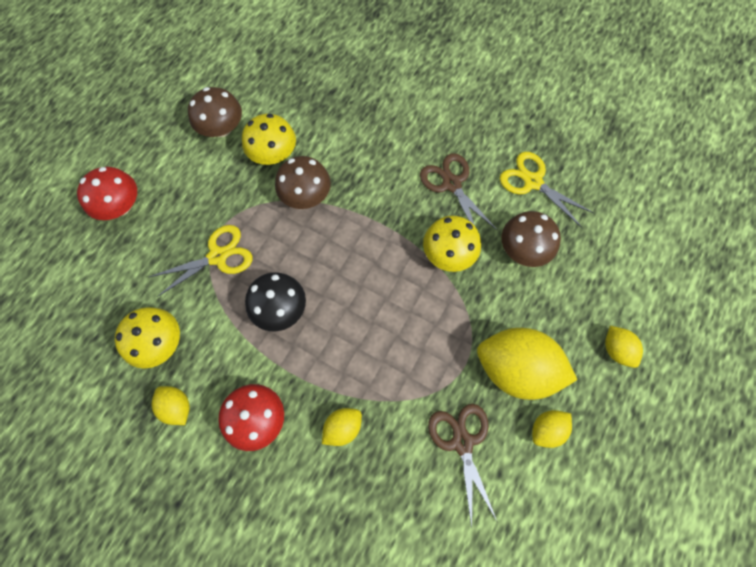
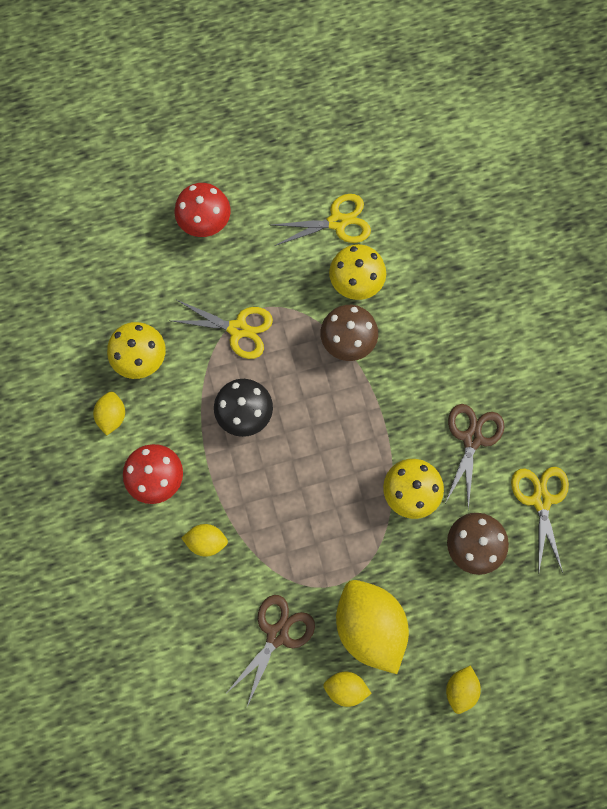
camera: 45 degrees right, 5 degrees up
(222, 128) = (337, 222): brown mushroom -> yellow scissors

